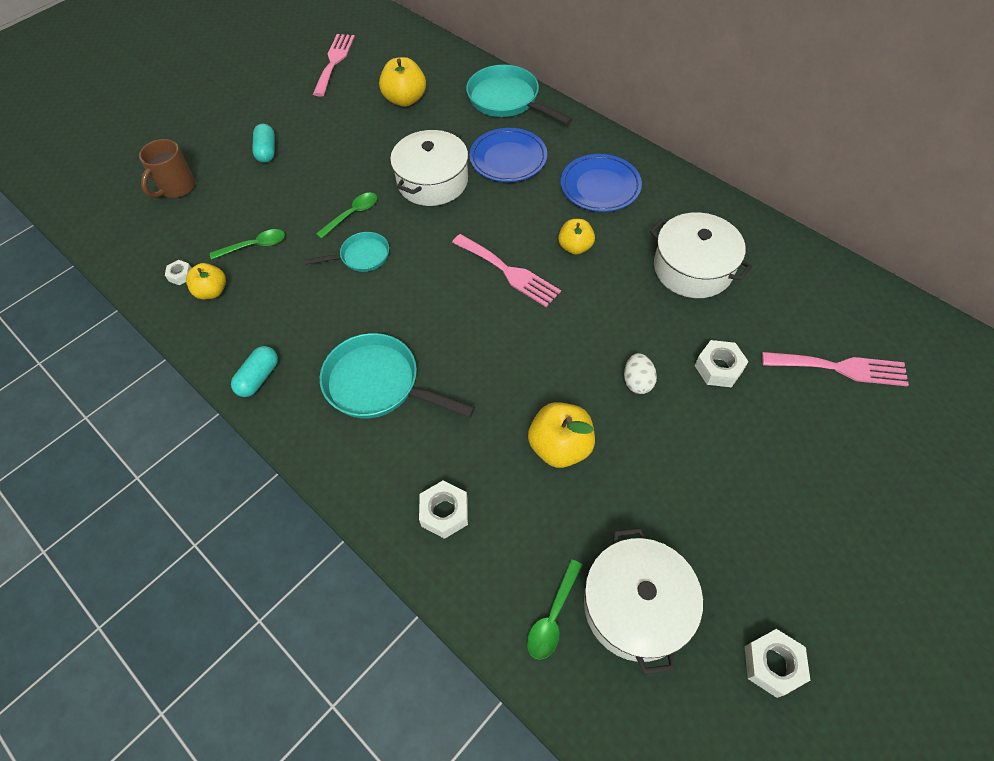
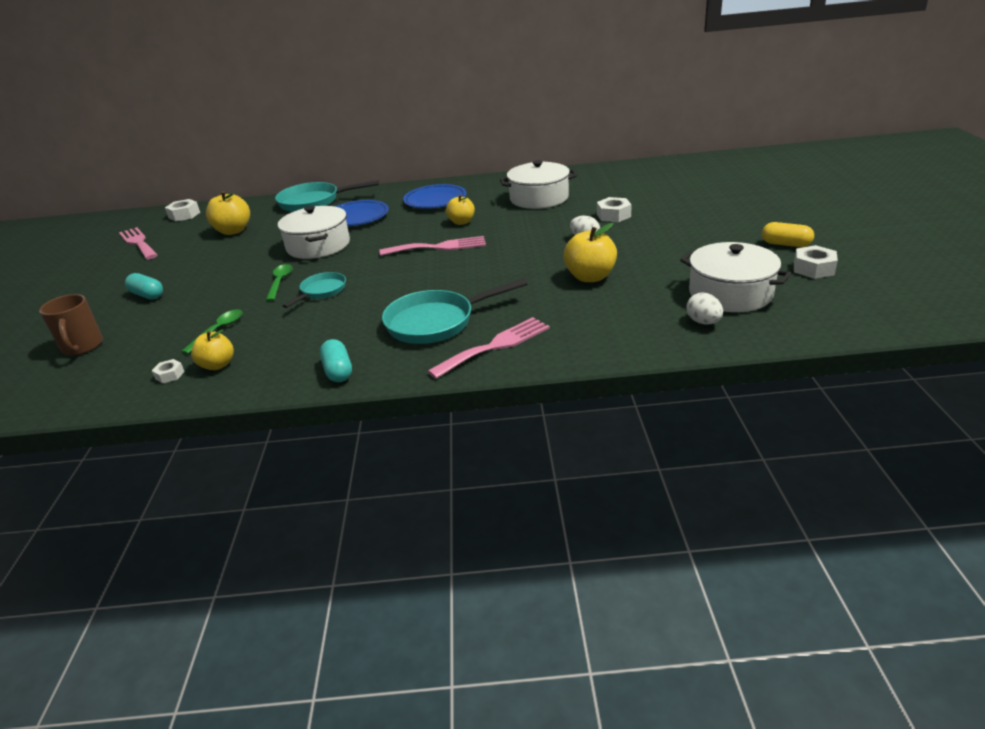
camera: 45 degrees left, 25 degrees down
(444, 512) = (576, 333): white nut -> white nut (184, 215)
(553, 616) = (703, 322): green spoon -> white egg
(810, 597) = (785, 244): none -> yellow capsule
(840, 368) = (663, 188): pink fork -> pink fork (495, 346)

